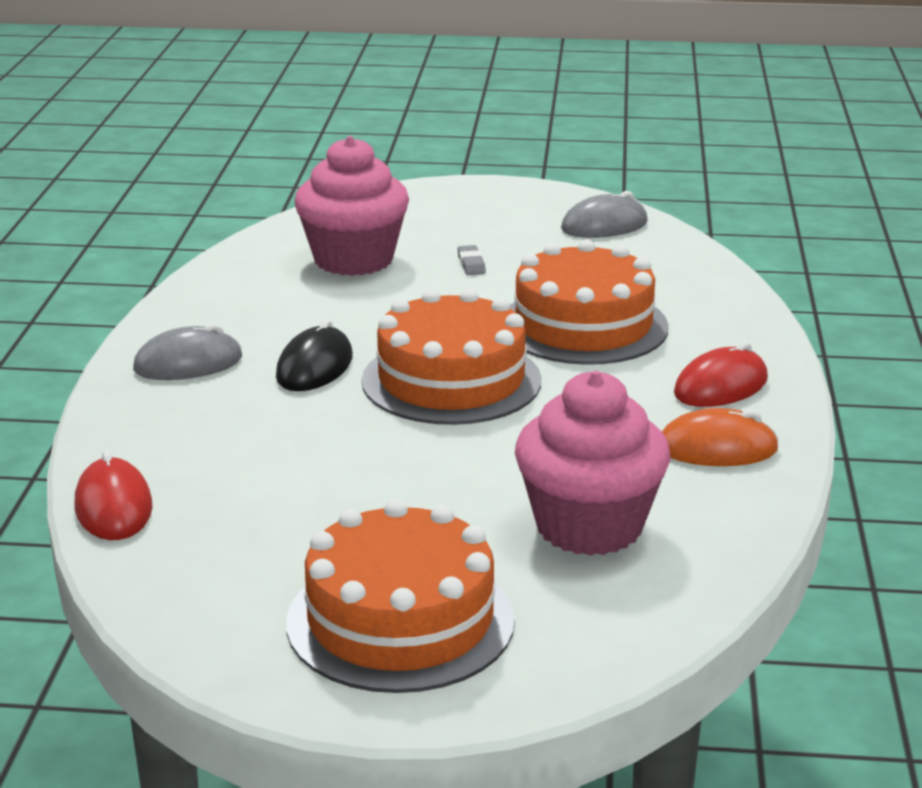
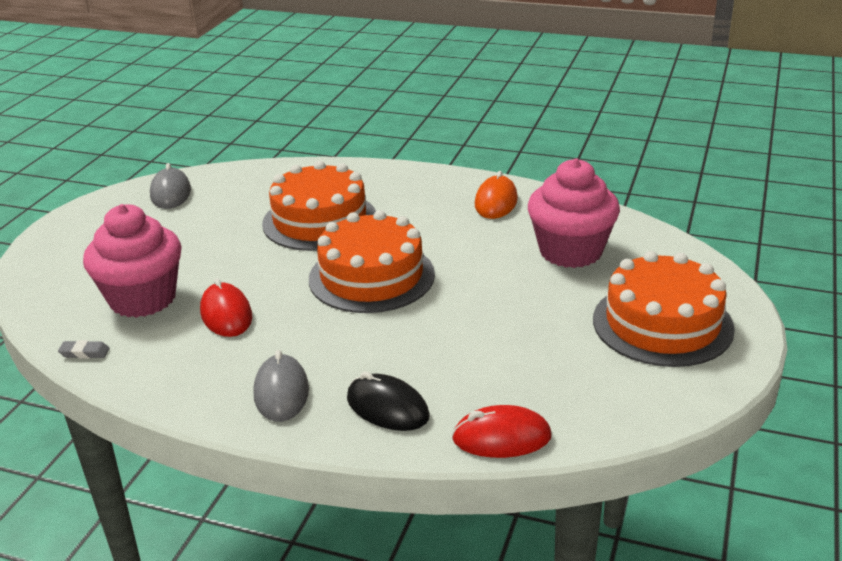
camera: 75 degrees left, 5 degrees up
(315, 367) = (321, 331): black mouse -> black mouse (387, 408)
(471, 264) = (192, 249): grey eraser -> grey eraser (84, 353)
(721, 387) = (424, 190): red mouse -> red mouse (226, 314)

